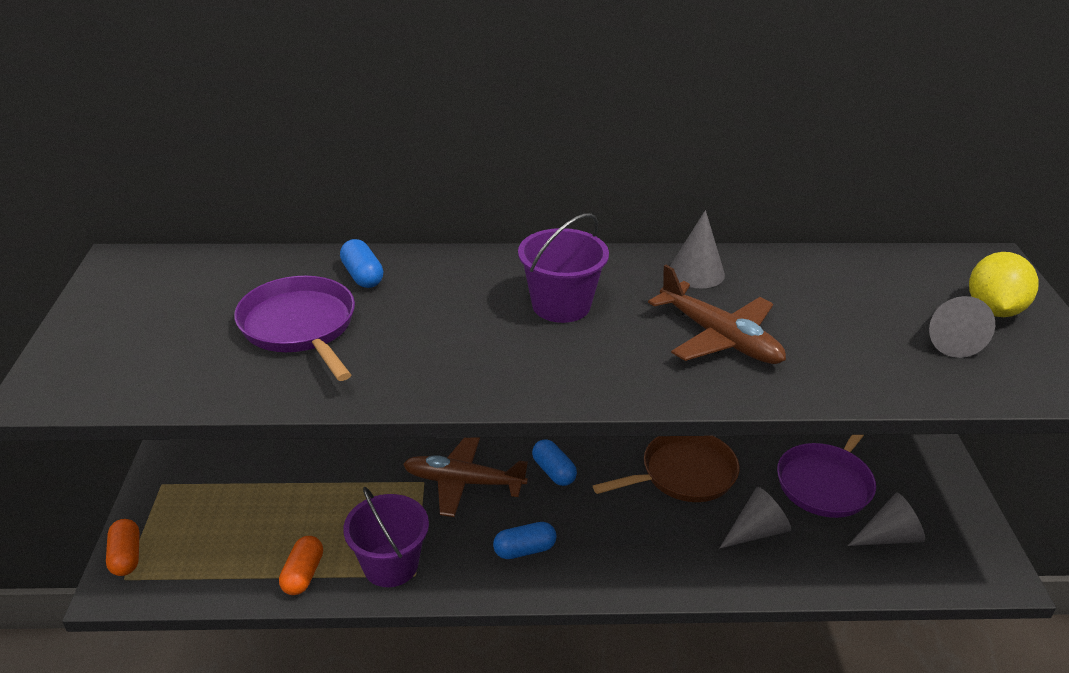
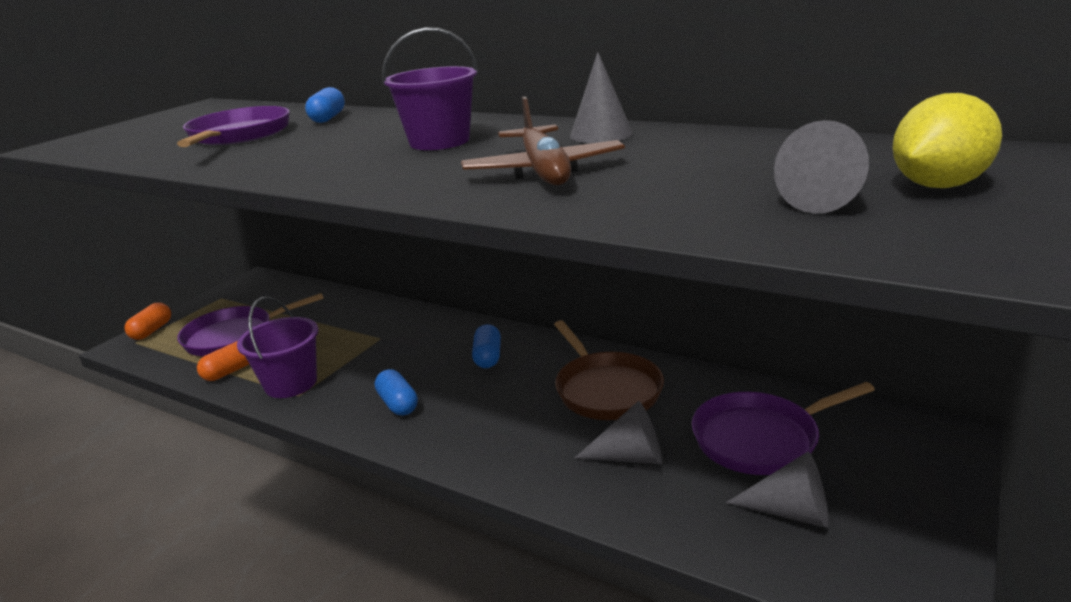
camera: 35 degrees right, 10 degrees down
(249, 530) = (234, 336): none -> purple pan
(464, 482) = (408, 346): brown plane -> none
(524, 550) = (398, 404): blue capsule -> blue capsule turned 45 degrees clockwise
(684, 474) = (606, 389): brown pan -> brown pan turned 60 degrees clockwise

